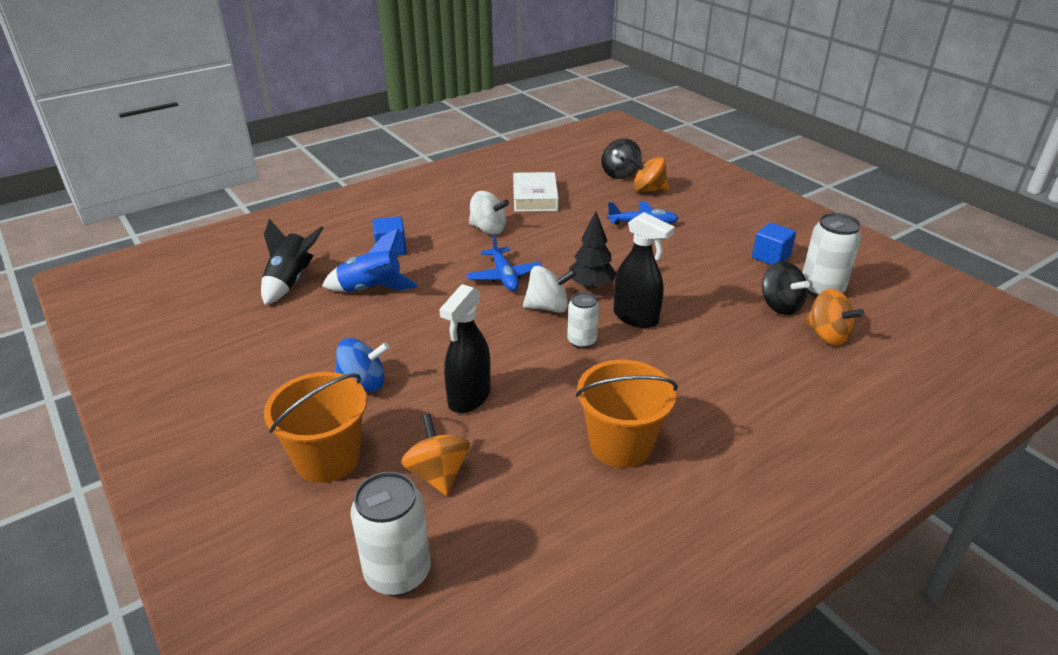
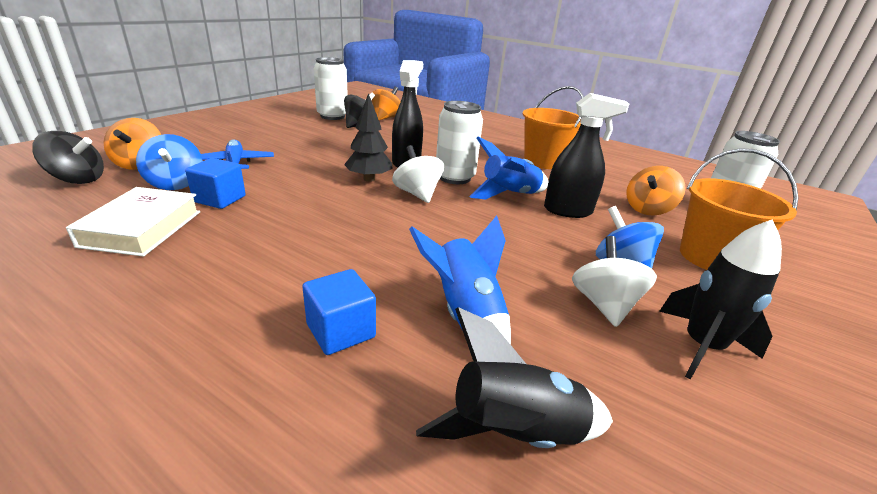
camera: 115 degrees left, 5 degrees down
(265, 372) = (701, 346): none -> black rocket
(488, 229) = (253, 250): white spinning top -> white spinning top (604, 304)
(504, 276) = (375, 221): blue plane -> none
(523, 367) = (509, 195): none -> blue rocket
(535, 197) = (142, 228): white book -> white book turned 60 degrees counterclockwise
(581, 341) = (454, 177): white can -> white can, size x1.63
(604, 203) = (176, 183): none -> blue spinning top
(771, 257) = (291, 125): blue cube -> blue cube (220, 199)

